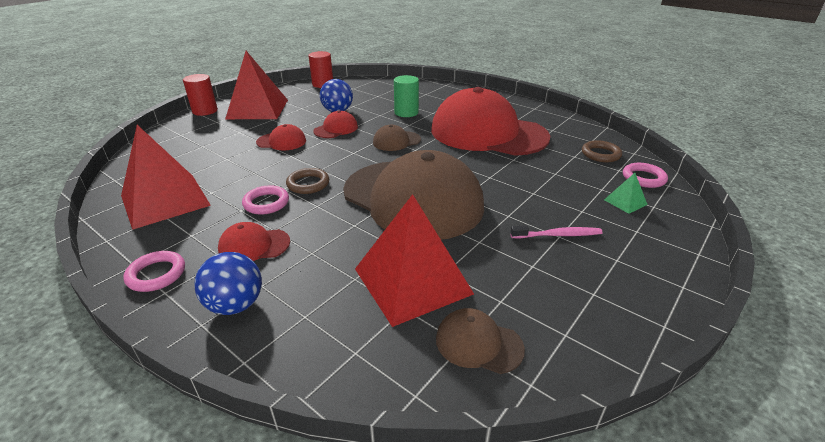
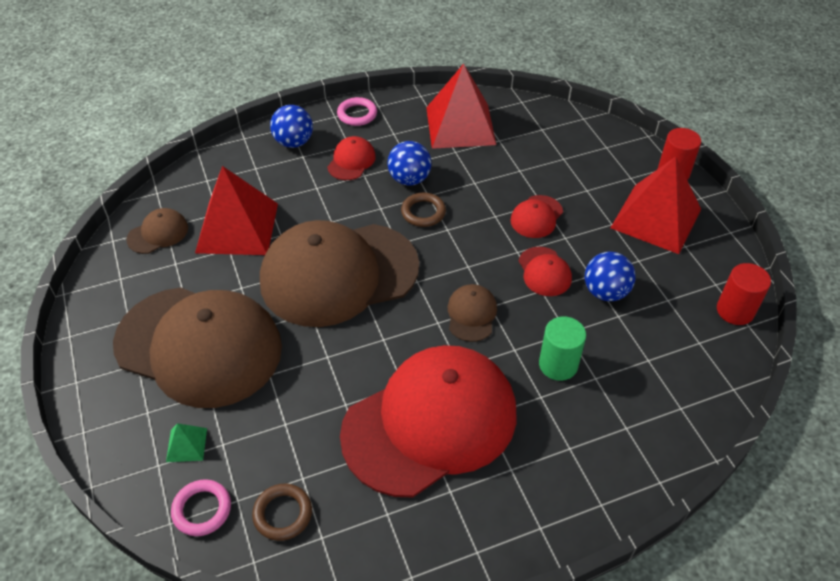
camera: 120 degrees right, 15 degrees up
(266, 203) = (409, 179): pink ring -> blue ball
(558, 235) = (199, 346): pink toothbrush -> brown cap

